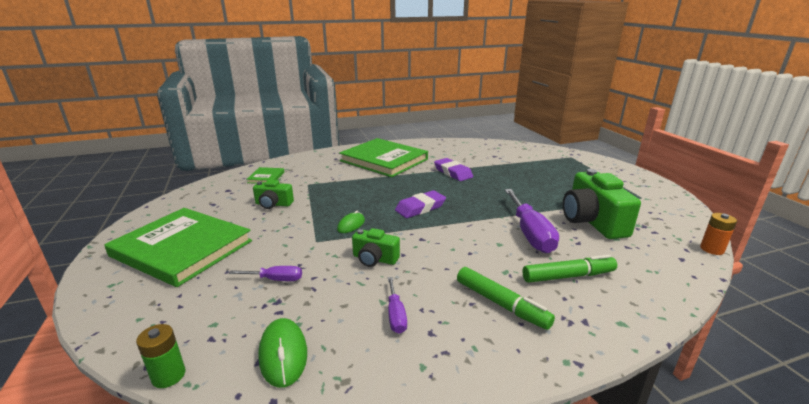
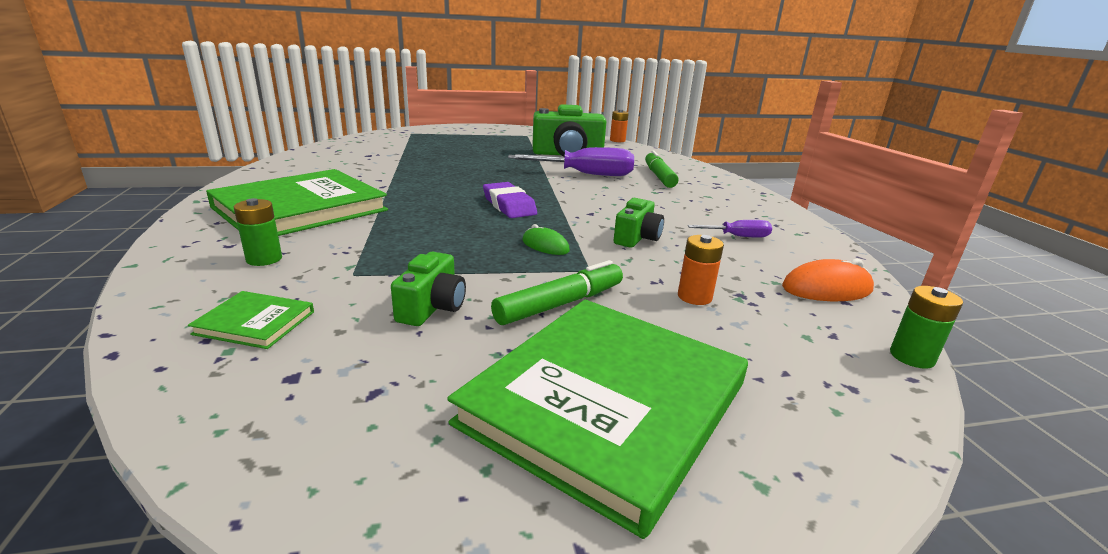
camera: 85 degrees left, 0 degrees up
(275, 279) = (694, 297): purple screwdriver -> orange battery
(283, 354) = (827, 289): green mouse -> orange mouse
(322, 167) = (264, 259): none -> green battery
(453, 172) = (406, 179): purple eraser -> none
(501, 304) = (704, 200): green marker -> green marker (559, 304)

